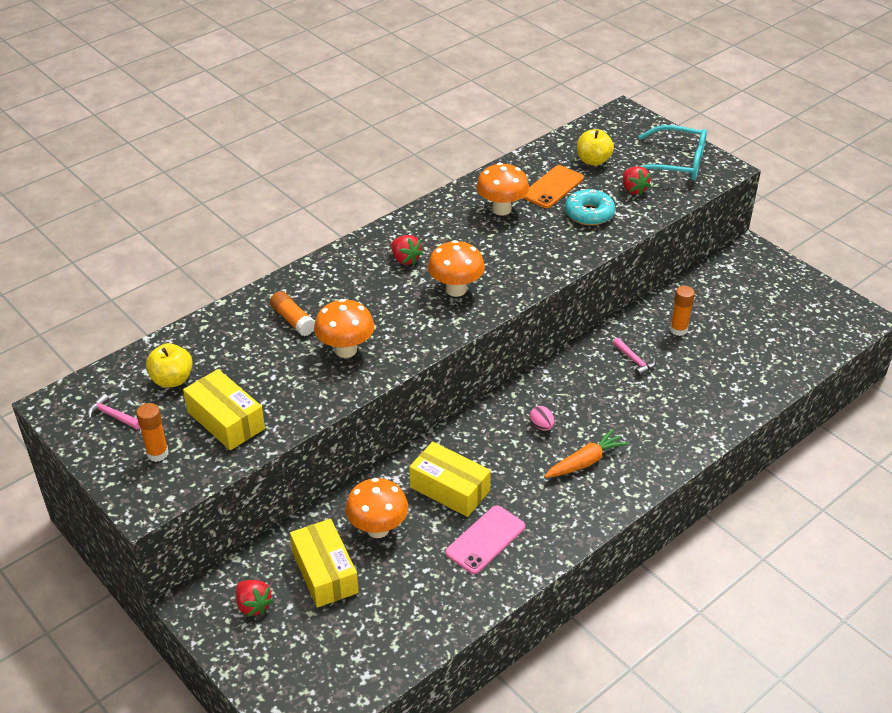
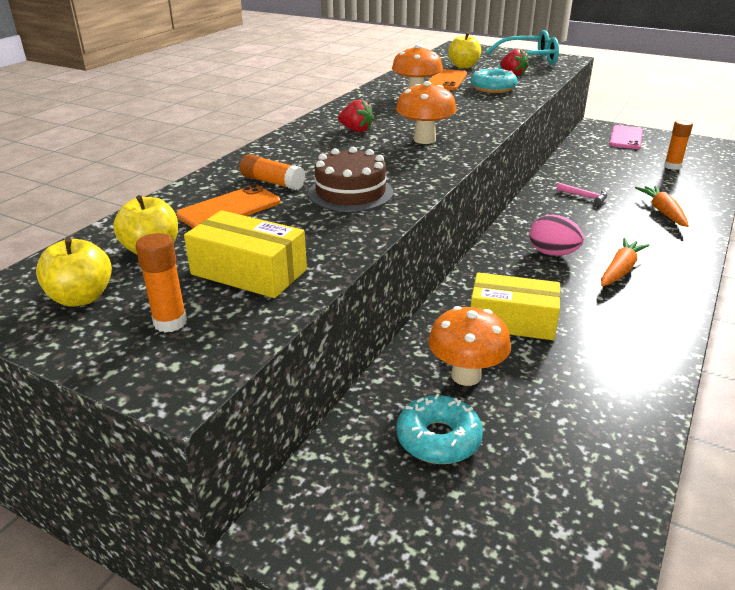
camera: 20 degrees left, 10 degrees down
(112, 415) = (81, 298): pink hammer -> yellow apple
(245, 346) = (229, 209): none -> orange phone
(253, 605) = (370, 507): red strawberry -> none
(325, 572) = (438, 439): yellow box -> turquoise donut
(345, 350) = (350, 193): orange mushroom -> brown cake
(485, 540) = (592, 356): pink phone -> pink phone (626, 138)
(541, 426) = (552, 253): pink egg -> pink egg, size x1.68
(678, 330) = (598, 173): orange glue stick -> orange glue stick (672, 166)
(694, 402) = (663, 212): none -> orange carrot

